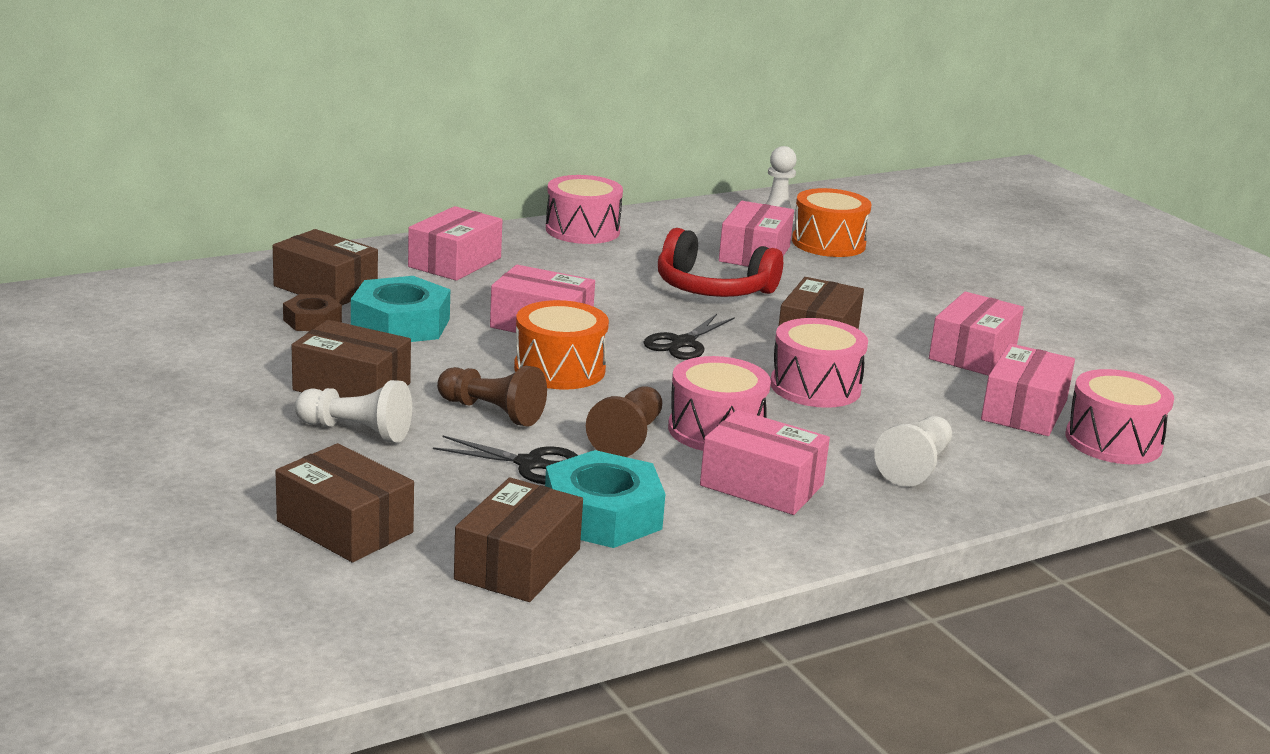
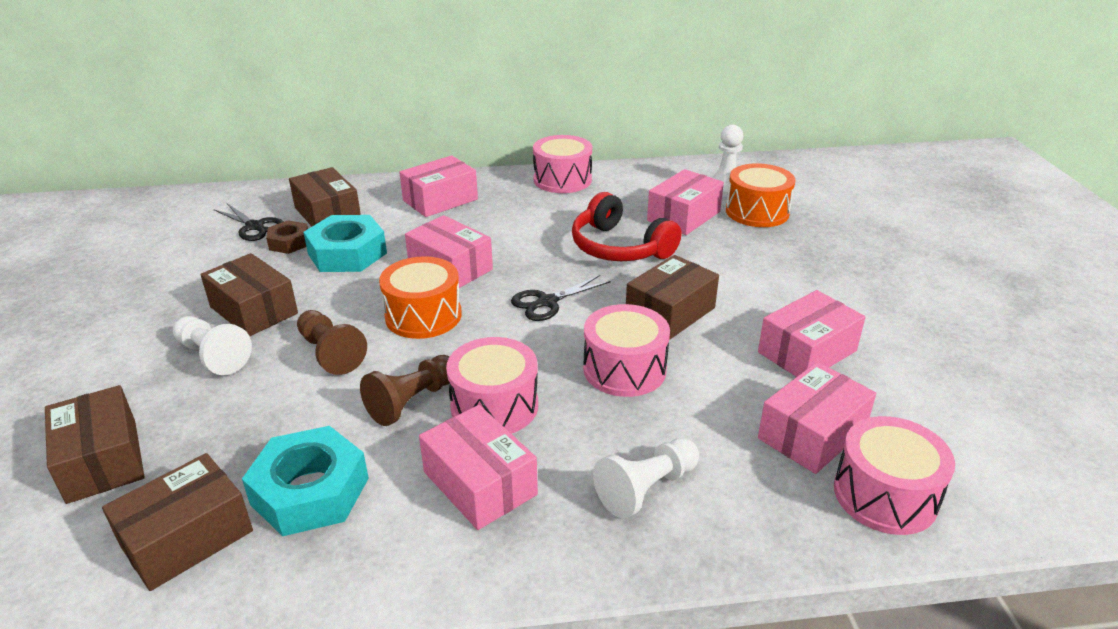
camera: 25 degrees right, 10 degrees up
(530, 464) = (307, 417): black scissors -> black scissors (255, 227)

